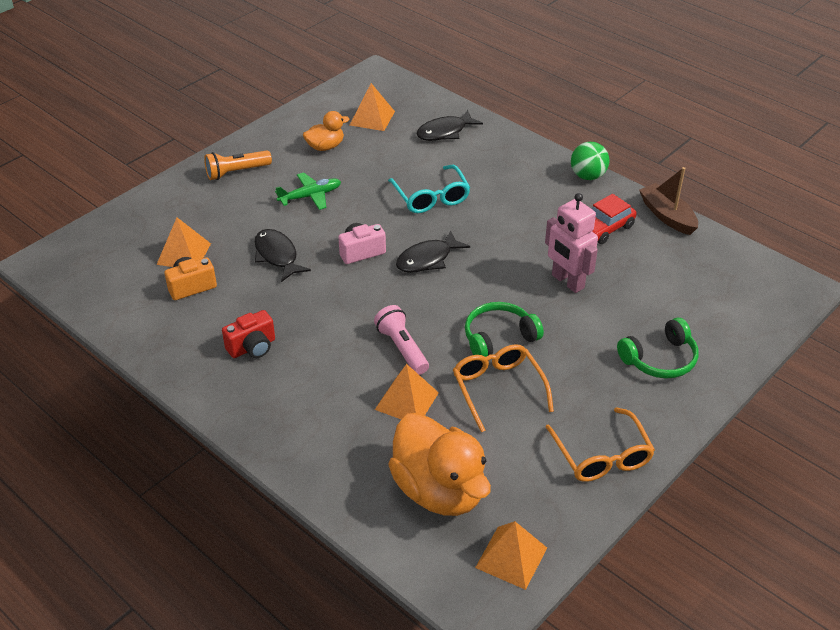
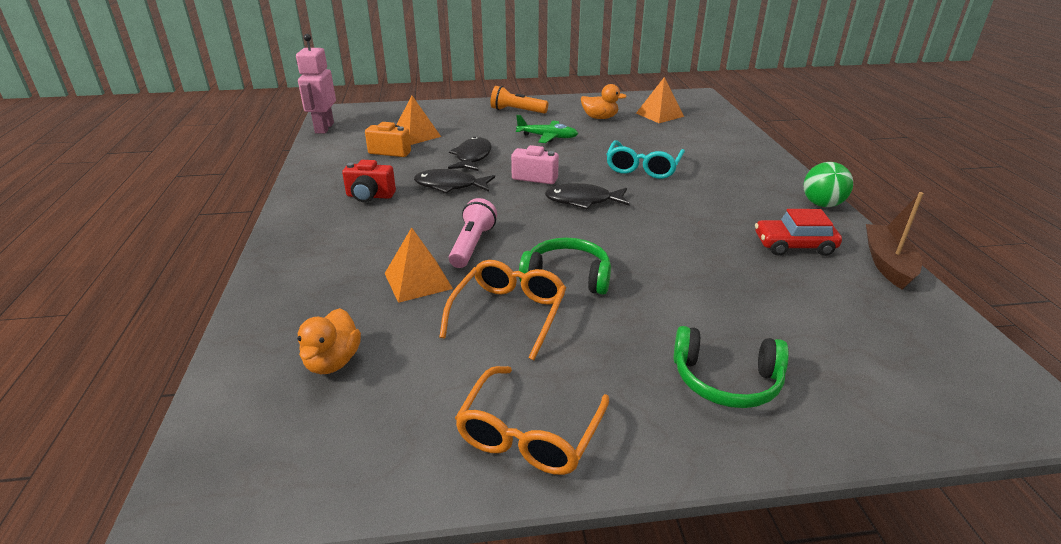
camera: 40 degrees right, 10 degrees down
(439, 490) = (333, 362): orange duck -> orange duck, size x0.51
(445, 132) = (711, 138): black fish -> black fish (450, 186)
(511, 557) = (293, 468): orange pyramid -> none
(567, 282) = (697, 267): pink robot -> pink robot (324, 128)

